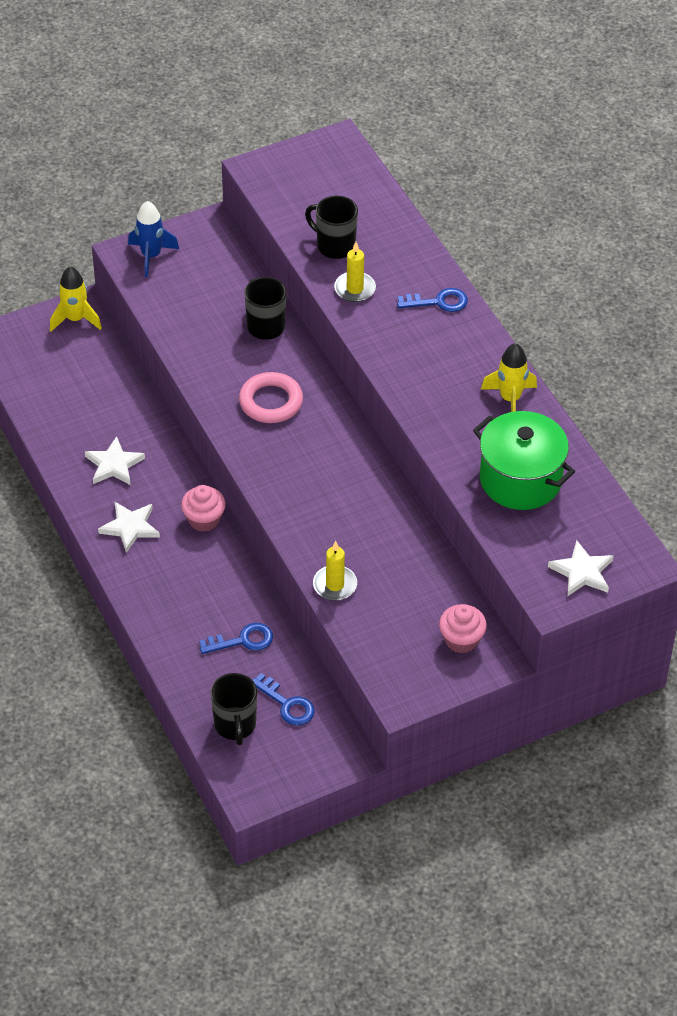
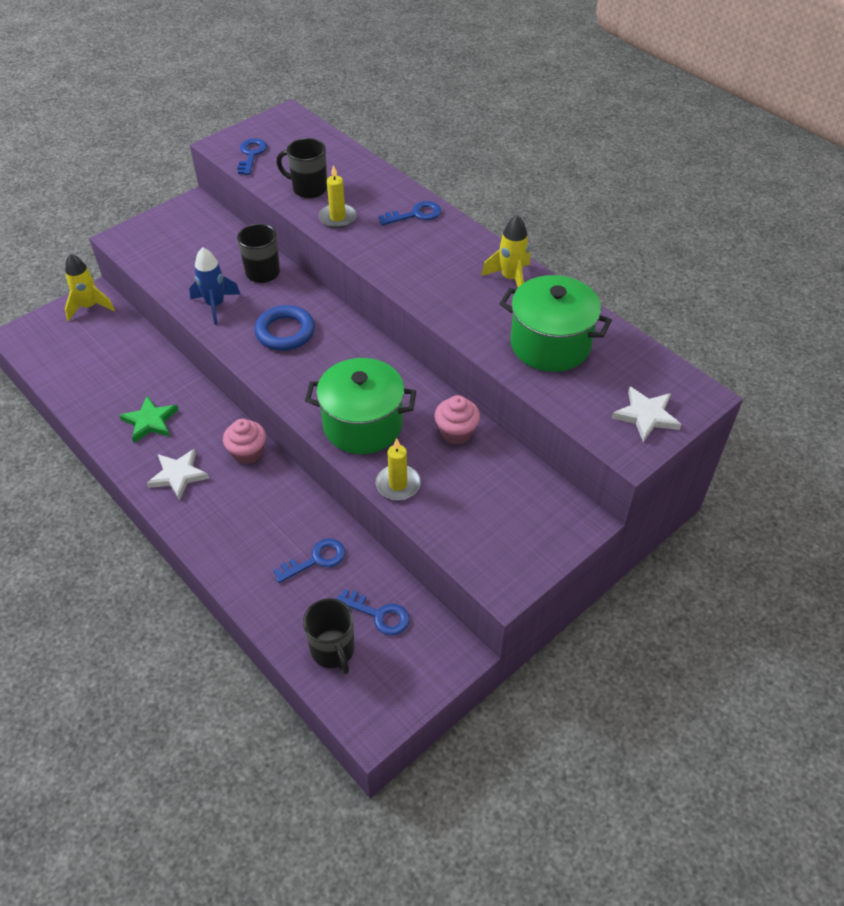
camera: 15 degrees left, 0 degrees up
(114, 465) = (150, 421): white star -> green star
(151, 256) = (145, 236): blue rocket -> blue rocket (215, 305)
(271, 402) = (285, 332): pink ring -> blue ring
(285, 188) = (251, 155): none -> blue key
(319, 518) = (363, 425): none -> green pot
(461, 640) = (540, 510): pink cupcake -> pink cupcake (456, 432)

